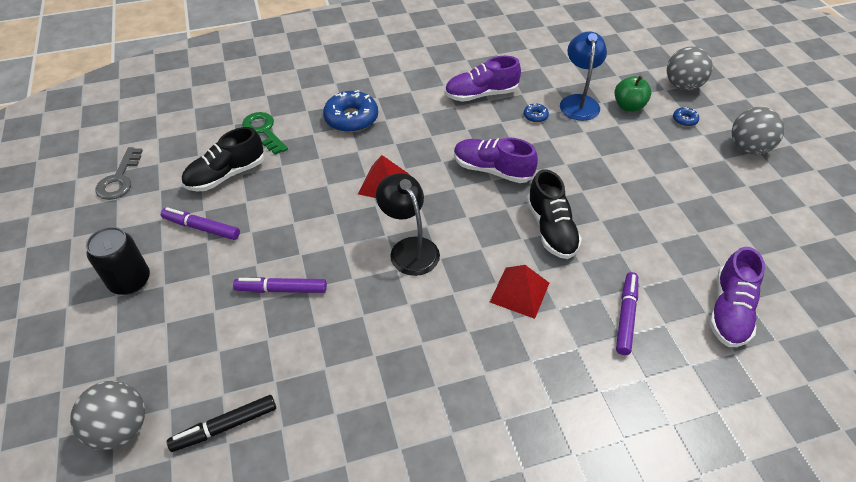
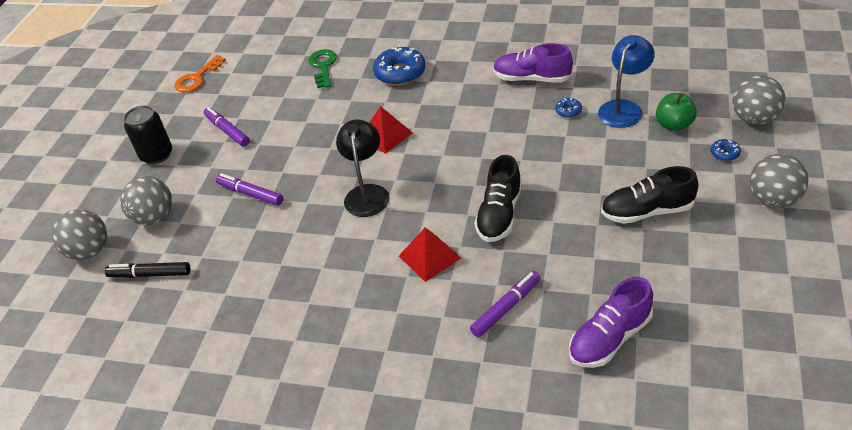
camera: 35 degrees right, 5 degrees down
(119, 179) = (197, 78): grey key -> orange key
(181, 356) = (154, 217): none -> grey ball
(226, 175) = (271, 95): black shoe -> black shoe (647, 211)
(492, 170) = (488, 149): purple shoe -> none

